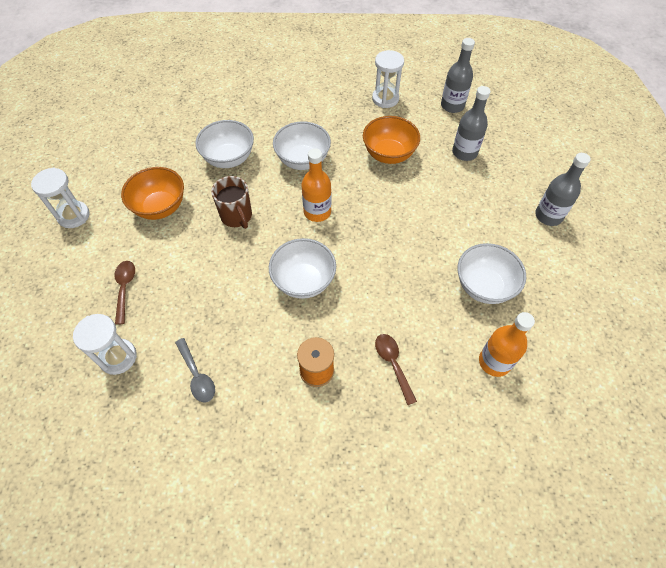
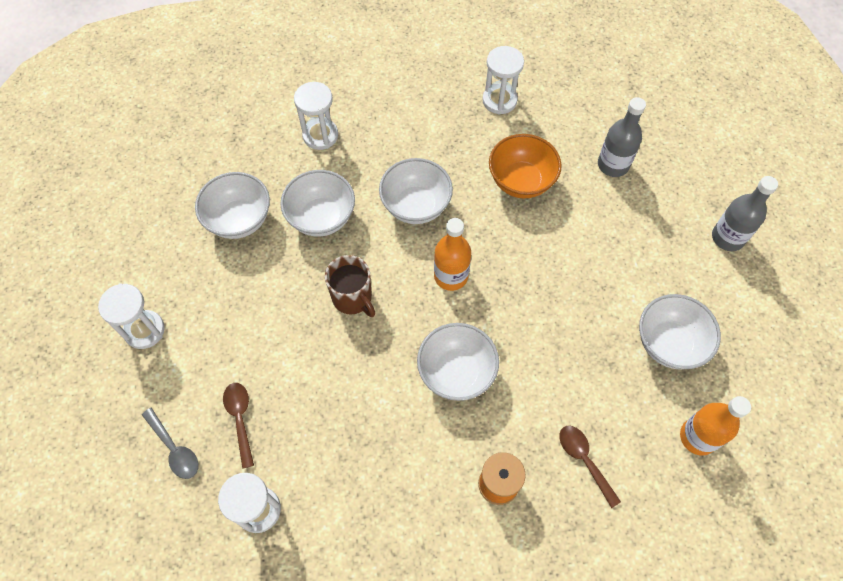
camera: 10 degrees left, 5 degrees up
(160, 207) = (253, 300): orange bowl -> none
(167, 152) = (239, 220): none -> white bowl
(197, 375) = (360, 515): grey spoon -> grey spoon (174, 449)
(244, 105) = (320, 135): none -> white hourglass
(452, 106) = (585, 99): grey bottle -> none

